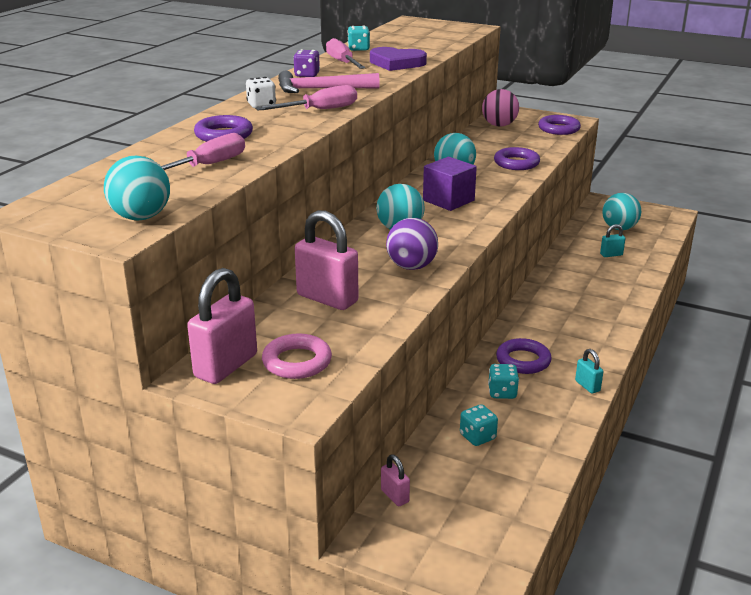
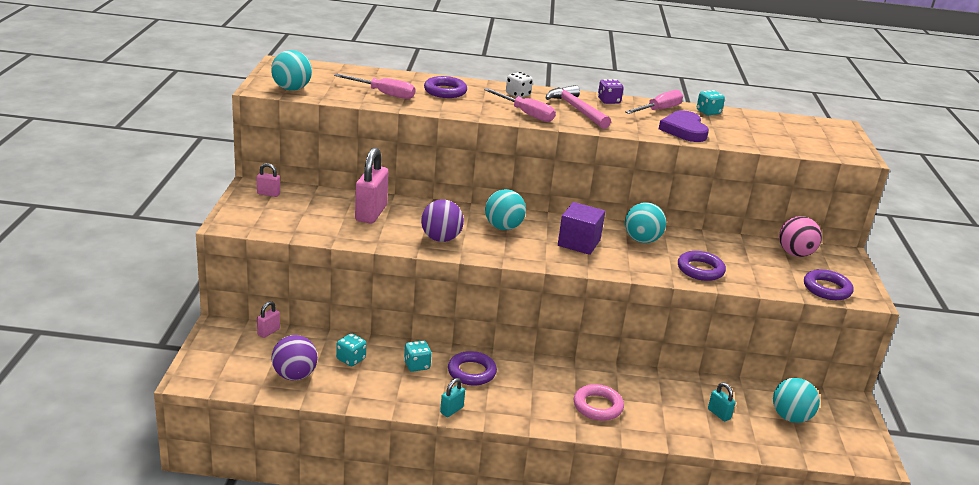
camera: 65 degrees right, 0 degrees up
(226, 366) = (268, 194): pink padlock -> pink padlock, size x0.49
(297, 362) = (283, 214): pink ring -> pink ring (597, 406)
(500, 487) = (294, 375): none -> purple ball

